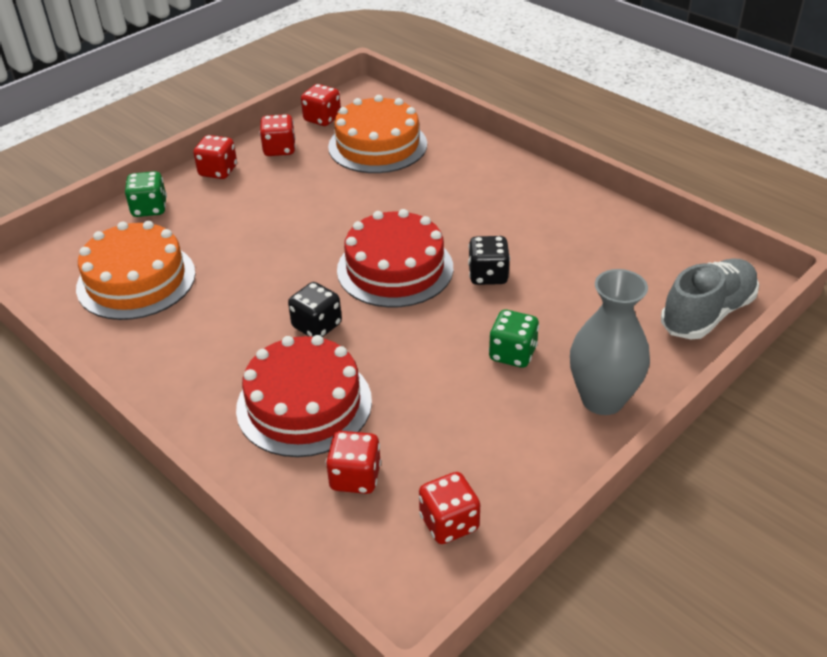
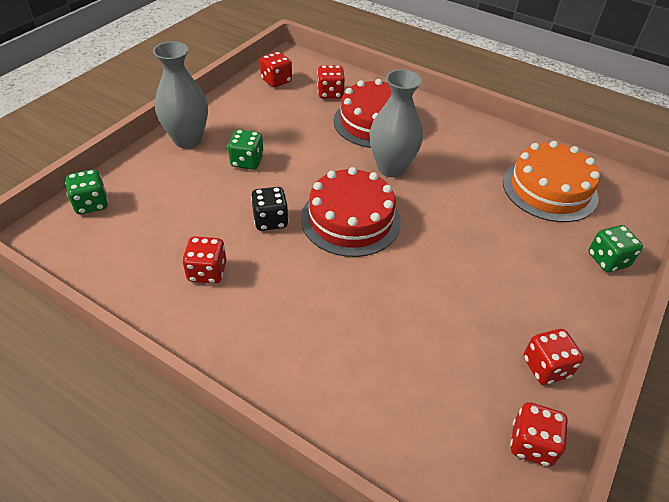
camera: 165 degrees right, 5 degrees up
(218, 171) = (586, 320): red dice -> red dice (207, 272)
(317, 326) = (391, 168): black dice -> grey vase
(377, 145) = (431, 392): orange cake -> none
(707, 314) = (91, 204): grey shoe -> green dice

